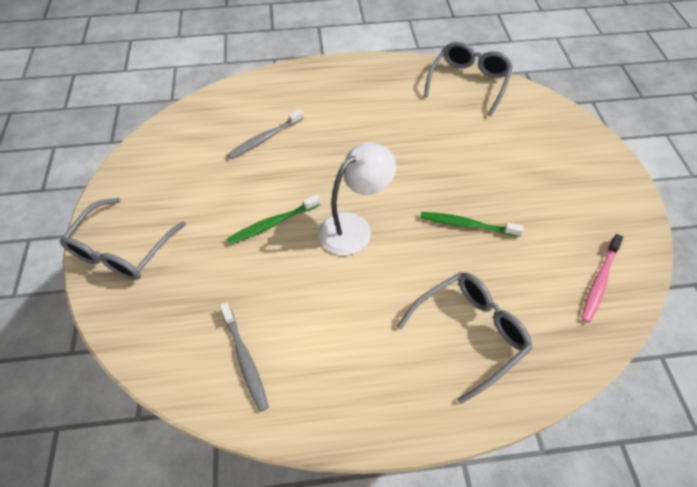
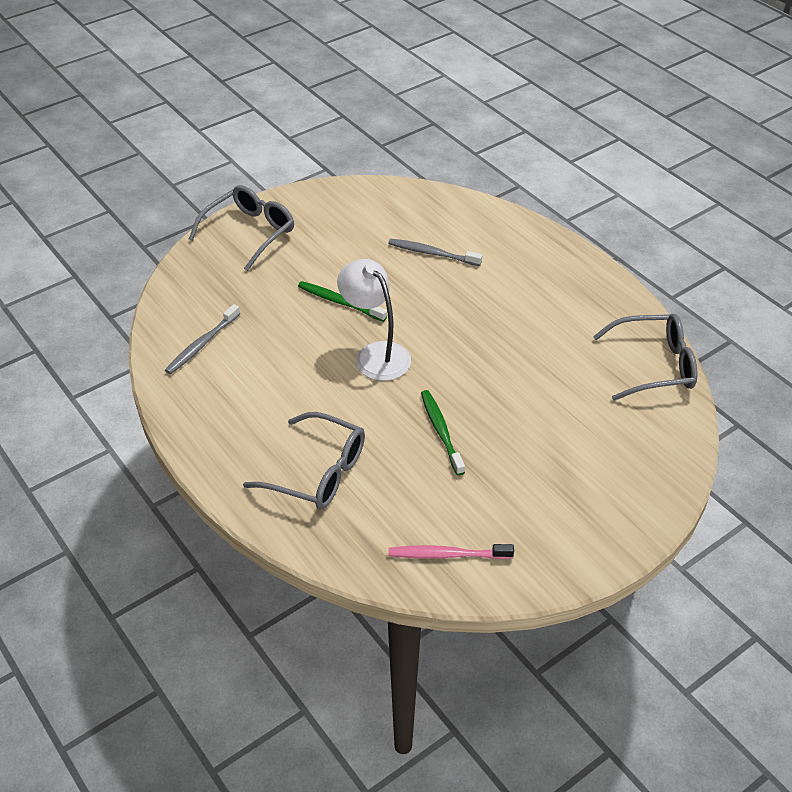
camera: 60 degrees right, 10 degrees down
(122, 250) = (250, 233): grey glasses -> grey glasses turned 135 degrees clockwise
(354, 227) = (375, 354): white lamp -> white lamp turned 150 degrees counterclockwise

